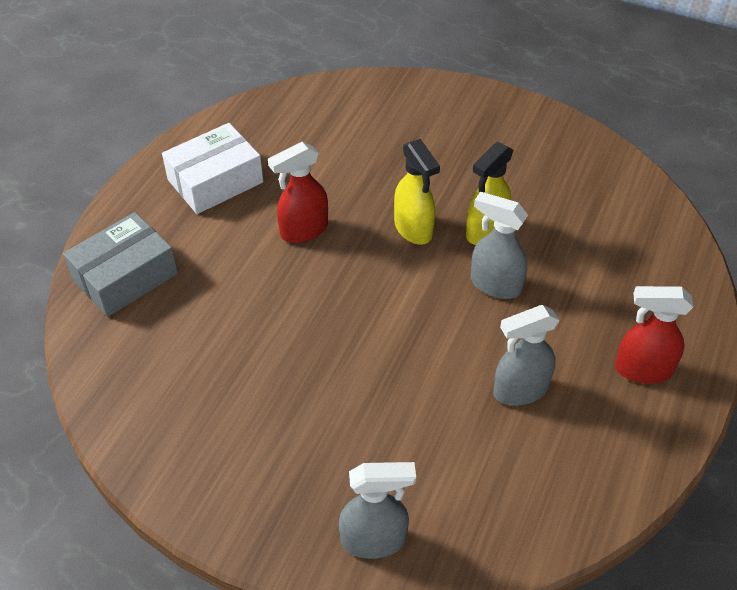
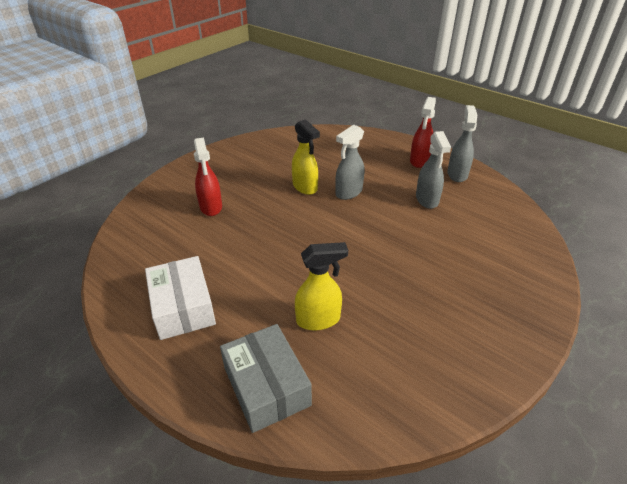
camera: 75 degrees left, 10 degrees down
(303, 230) = (266, 264): red spray bottle -> red spray bottle (211, 207)
(374, 540) = (530, 274): grey spray bottle -> grey spray bottle (457, 174)
(413, 229) = (290, 214): yellow spray bottle -> yellow spray bottle (318, 320)

